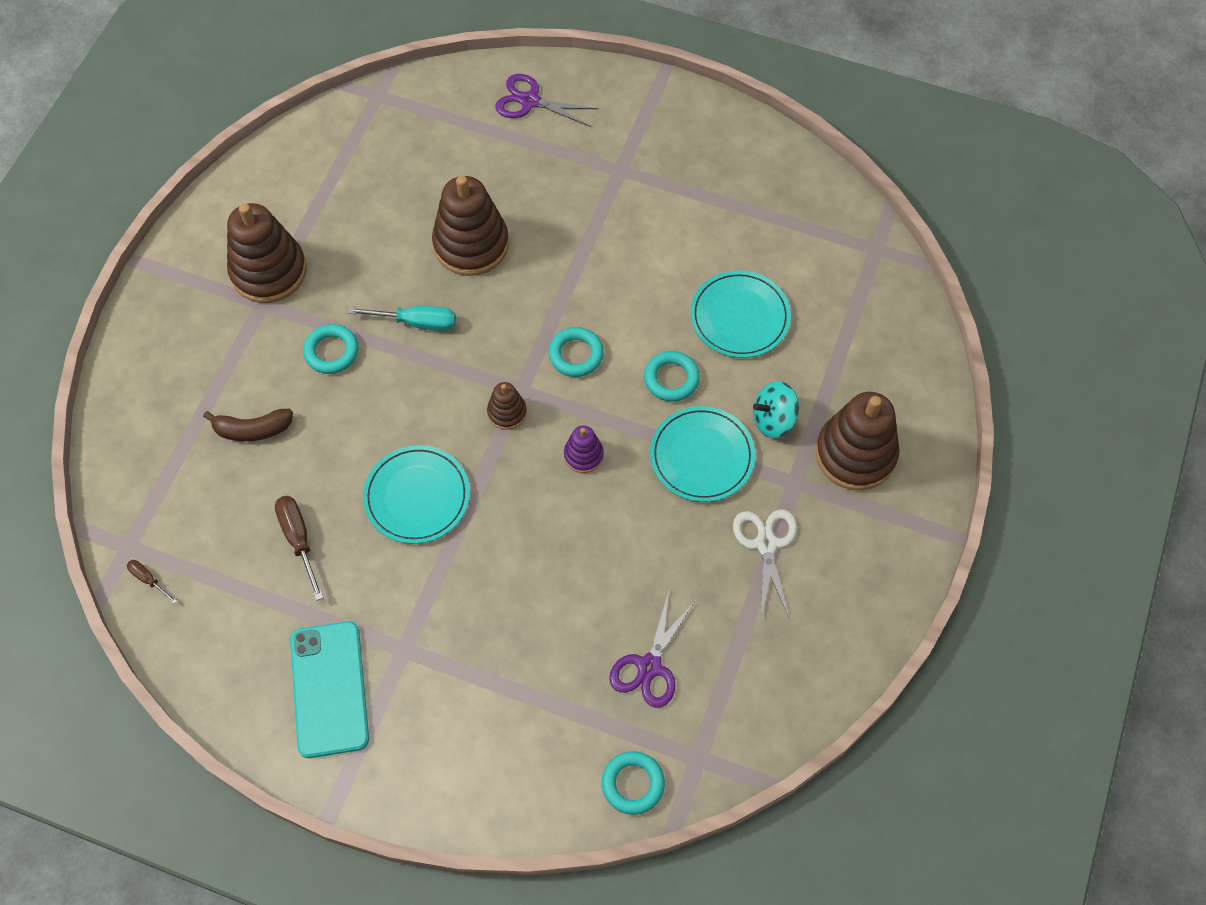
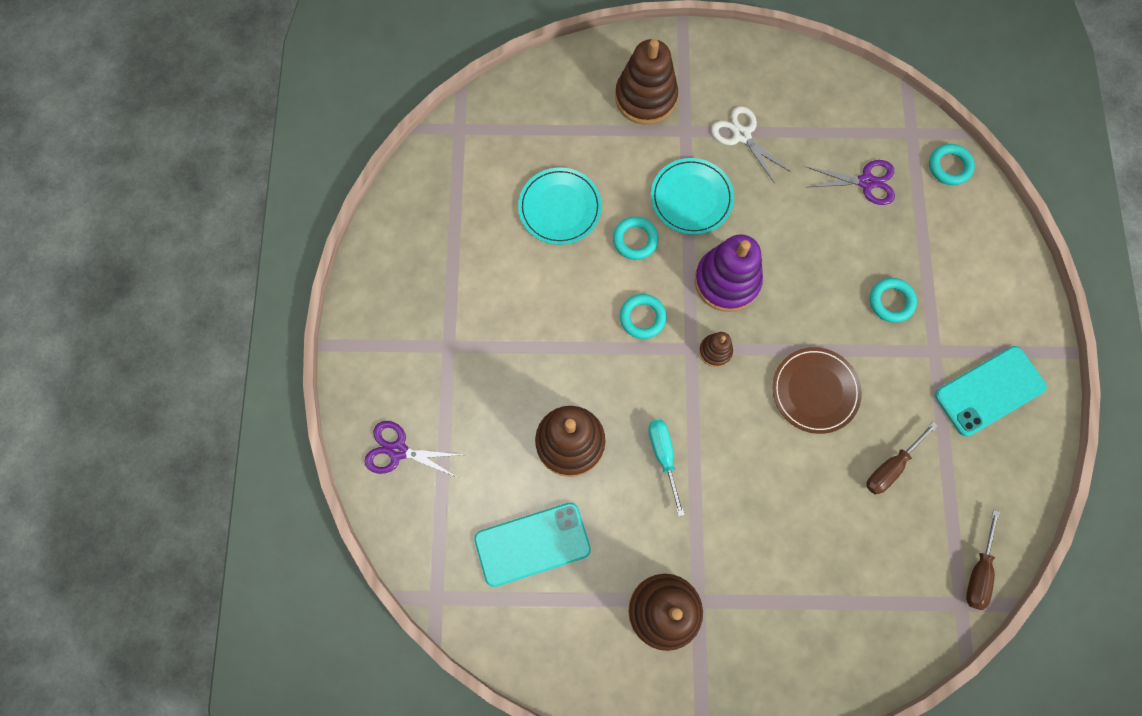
camera: 110 degrees left, 10 degrees up
(148, 580) = (978, 571): brown screwdriver -> brown screwdriver, size x1.77
(252, 429) = (817, 550): brown banana -> none
(331, 351) = (719, 516): turquoise ring -> turquoise ring (891, 301)
(387, 183) = (532, 544): none -> turquoise phone
(417, 496) = (815, 391): turquoise plate -> brown plate
(530, 101) = (398, 450): purple scissors -> purple scissors turned 105 degrees clockwise
(583, 455) = (727, 281): purple stacking toy -> purple stacking toy, size x2.03
(766, 544) = (742, 135): white scissors -> white scissors turned 75 degrees clockwise
(773, 420) = (640, 158): turquoise spinning top -> none

